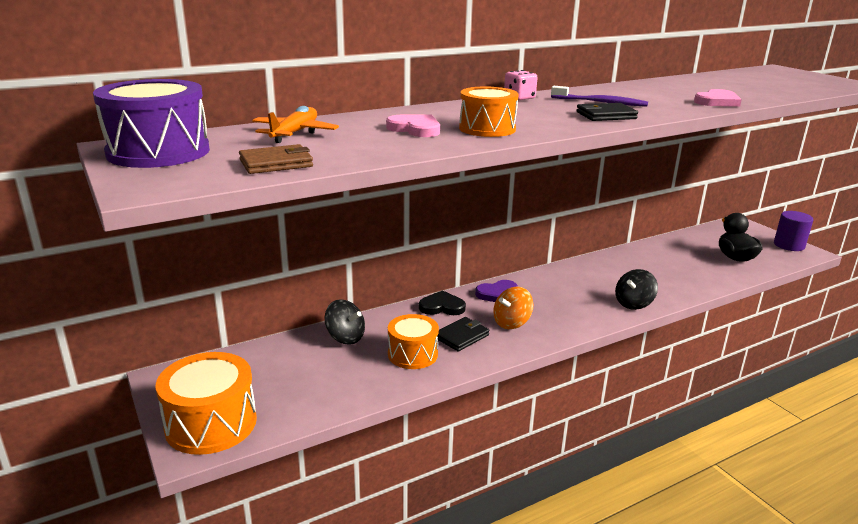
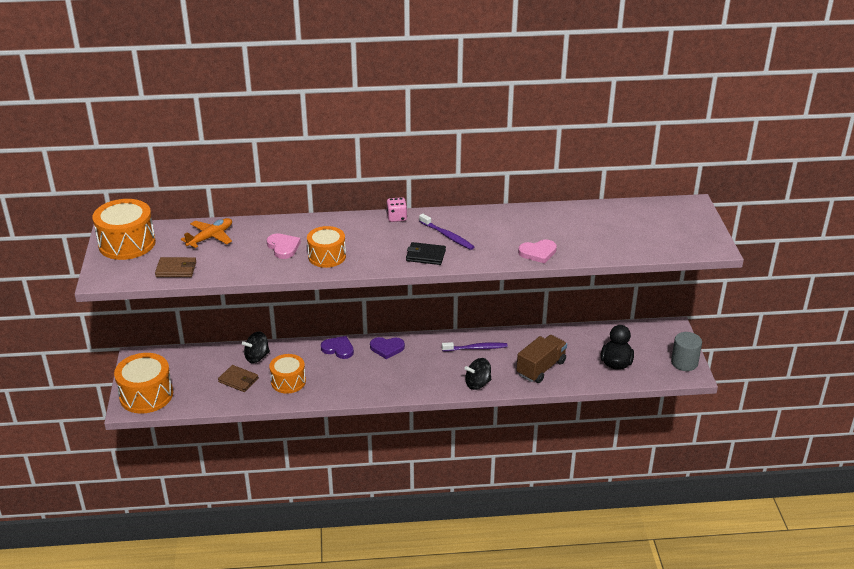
camera: 25 degrees right, 10 degrees up
(158, 152) = (127, 243): purple drum -> orange drum
(342, 369) = (238, 380): none -> brown wallet
(345, 337) = (257, 357): black spinning top -> black spinning top turned 90 degrees clockwise
(442, 307) = (338, 349): black heart -> purple heart
(461, 336) = (330, 377): black wallet -> none
(511, 323) = (373, 375): orange spinning top -> none
(591, 274) = (476, 348): none -> purple toothbrush
(676, 276) = (541, 368): none -> brown truck
(789, 245) = (684, 363): purple cylinder -> grey cylinder

